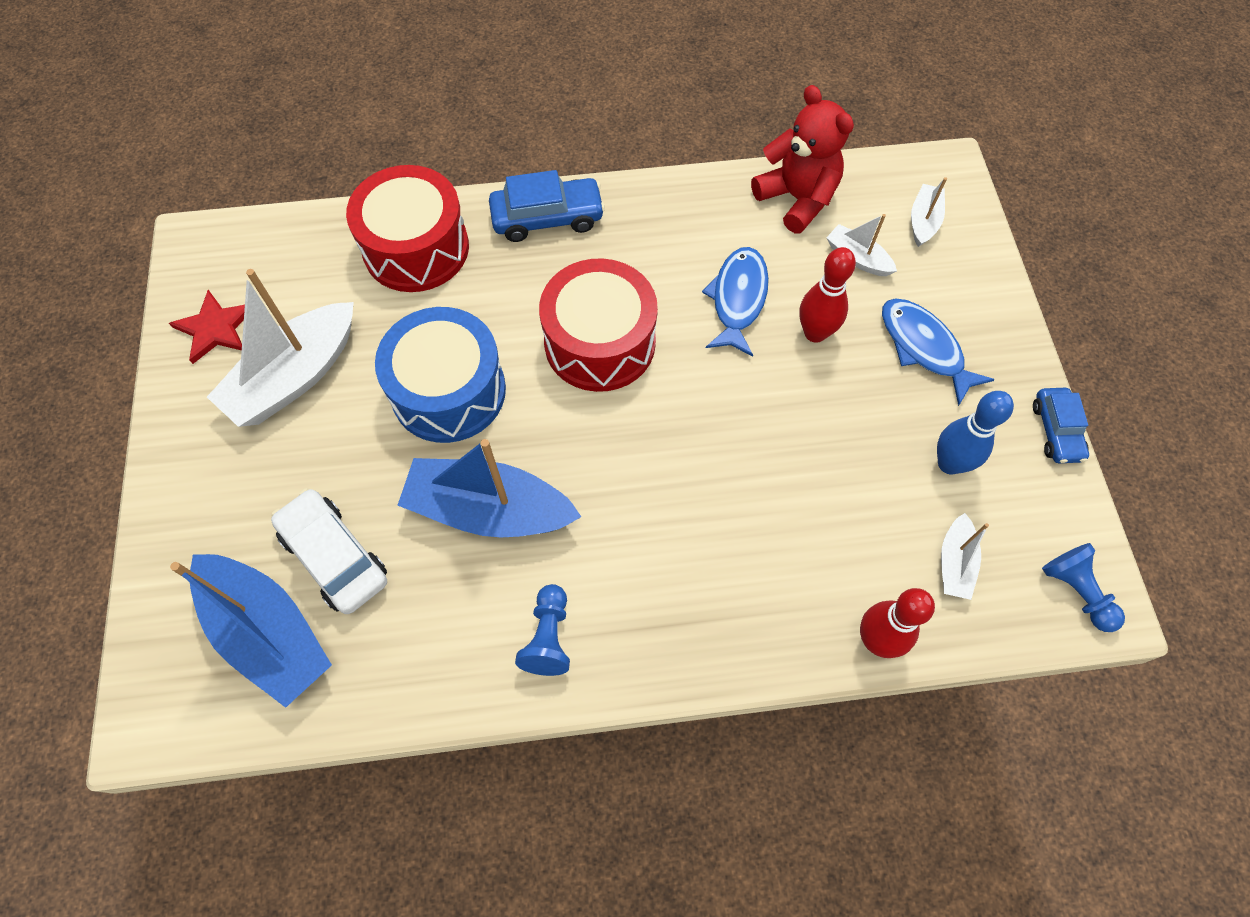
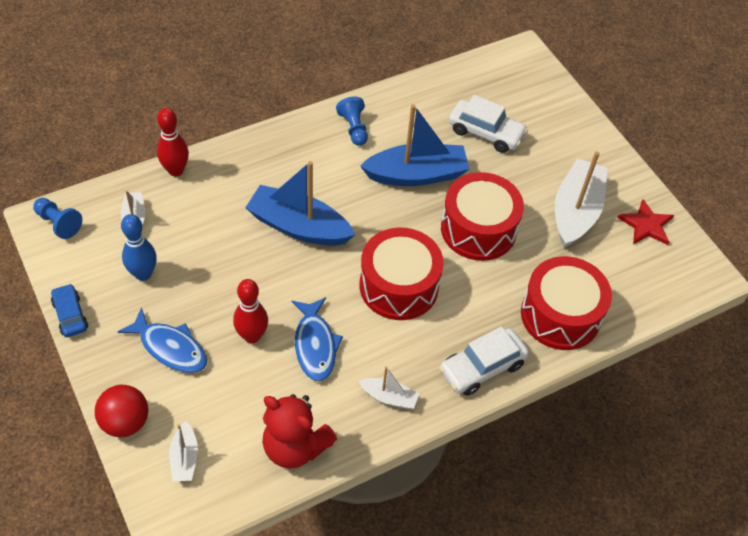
camera: 155 degrees right, 10 degrees down
(268, 633) = (495, 95): blue boat -> blue boat (298, 226)
(448, 391) = (478, 229): blue drum -> red drum
(547, 218) = (482, 367): blue car -> white car
(857, 258) = (233, 406): white boat -> white boat (389, 397)
(988, 276) = (125, 422): none -> red ball

